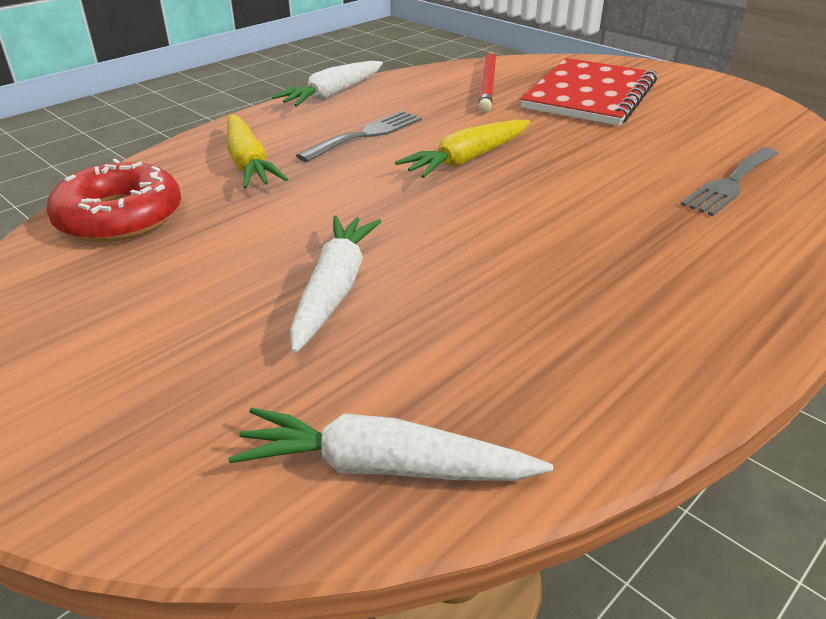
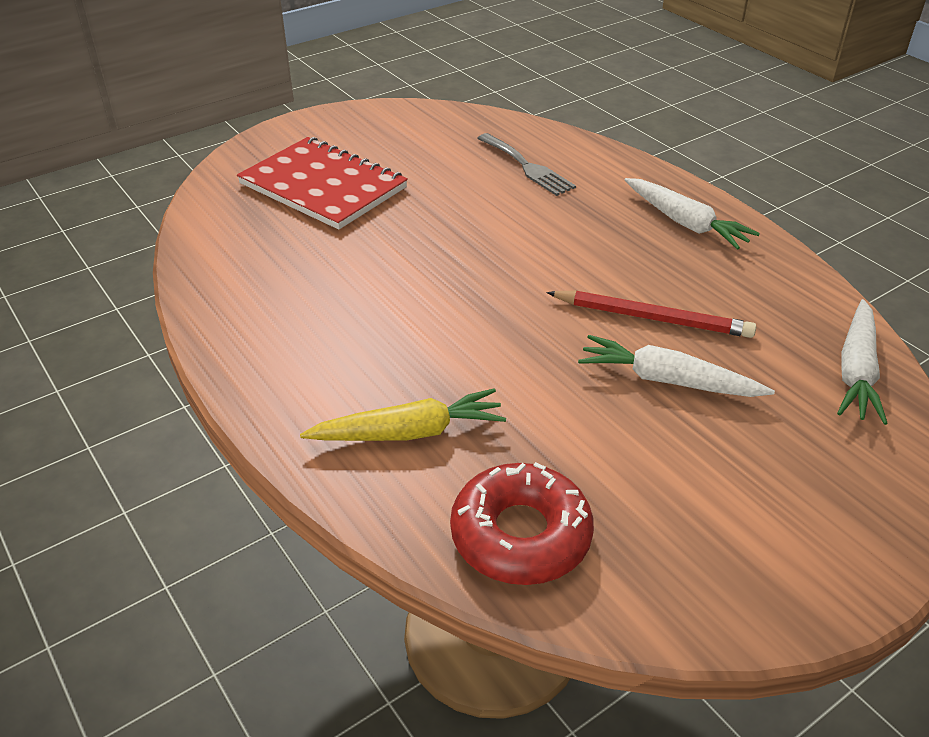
camera: 80 degrees left, 5 degrees up
(332, 94) = (225, 356): white carrot -> white carrot (685, 223)
(366, 135) = (363, 339): grey fork -> none
(467, 160) = (448, 281): yellow carrot -> none
(488, 84) = (259, 239): red pencil -> red pencil (652, 318)

